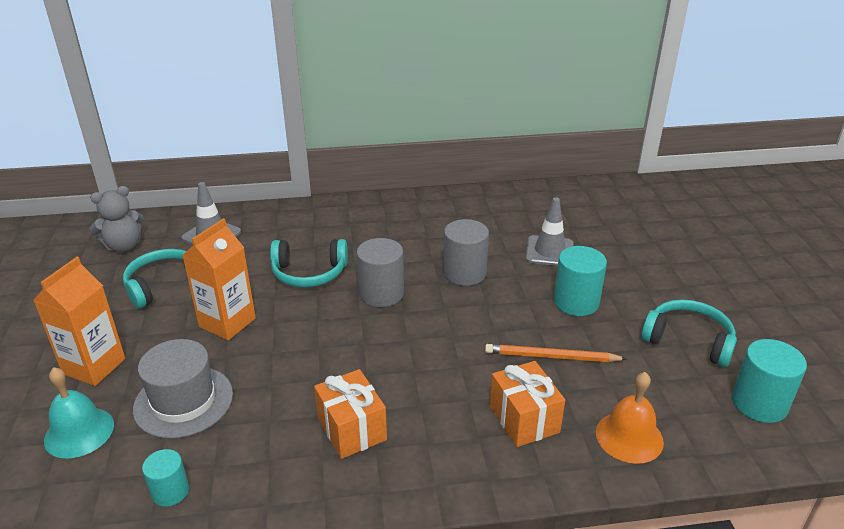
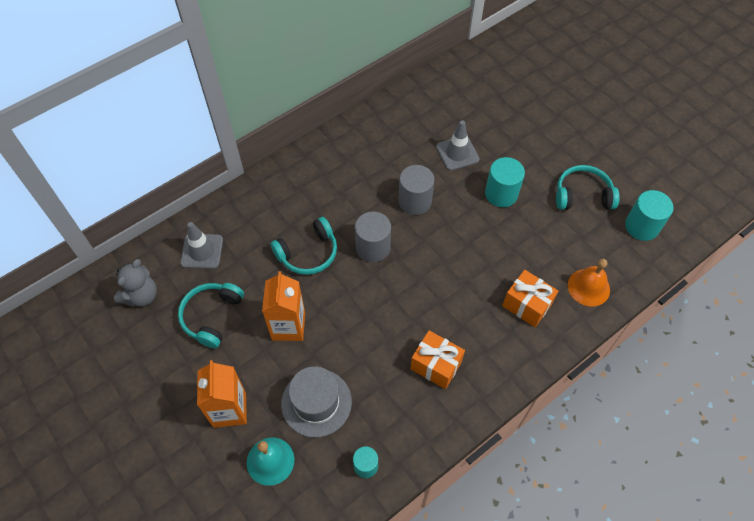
camera: 30 degrees left, 25 degrees up
(551, 357) = (513, 248): orange pencil -> none

